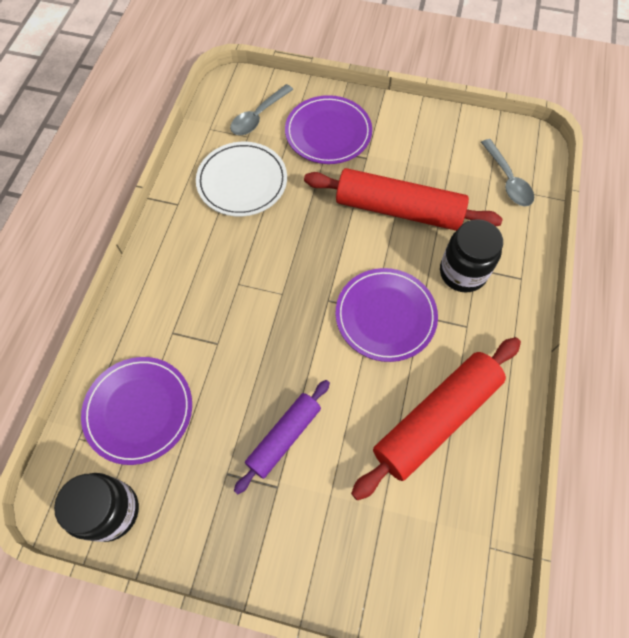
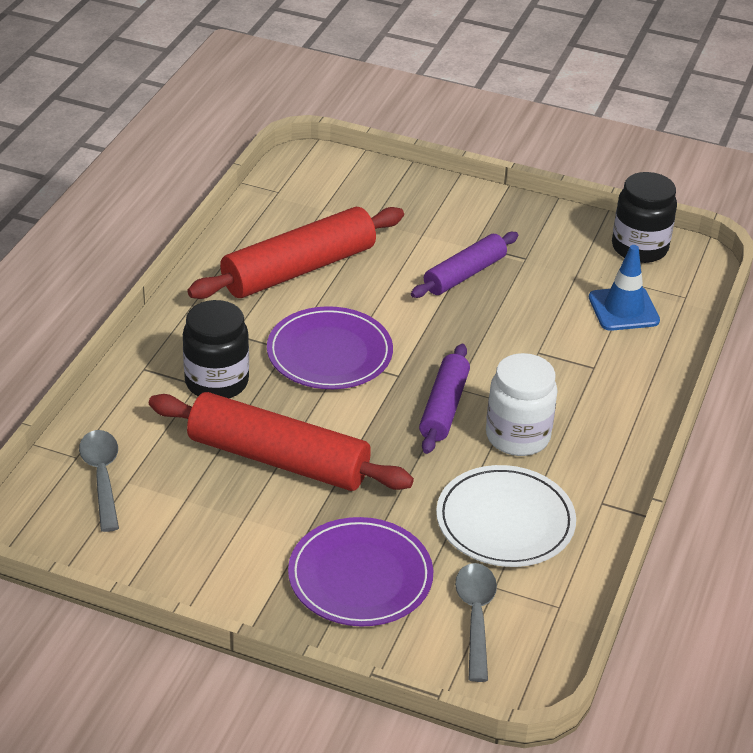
camera: 175 degrees left, 25 degrees down
(139, 410) = (623, 309): purple plate -> blue traffic cone
(234, 252) = (517, 436): none -> white jar
(258, 116) = (475, 617): grey spoon -> grey spoon turned 45 degrees counterclockwise
(289, 272) = (444, 407): none -> purple rolling pin

